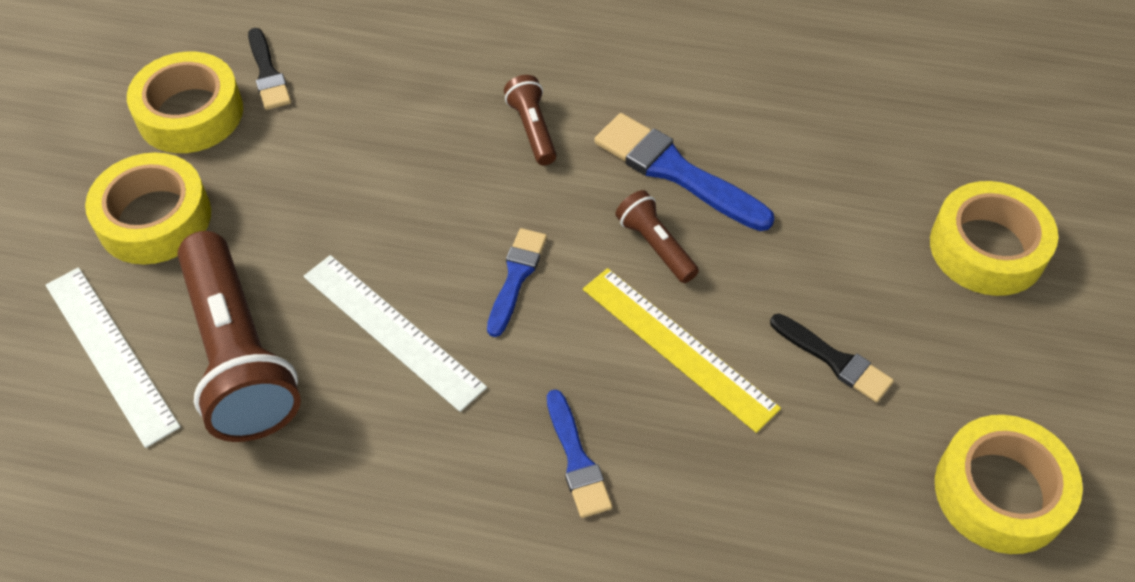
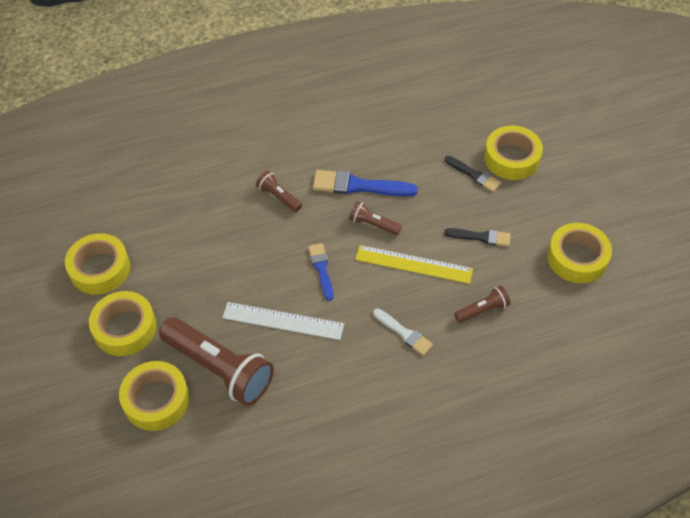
camera: 30 degrees left, 0 degrees up
(110, 354) = (156, 400): white ruler -> yellow tape
(268, 73) = (124, 230): black brush -> black brush (474, 175)
(577, 460) = (404, 333): blue brush -> white brush
(748, 493) = (482, 310): none -> brown flashlight

